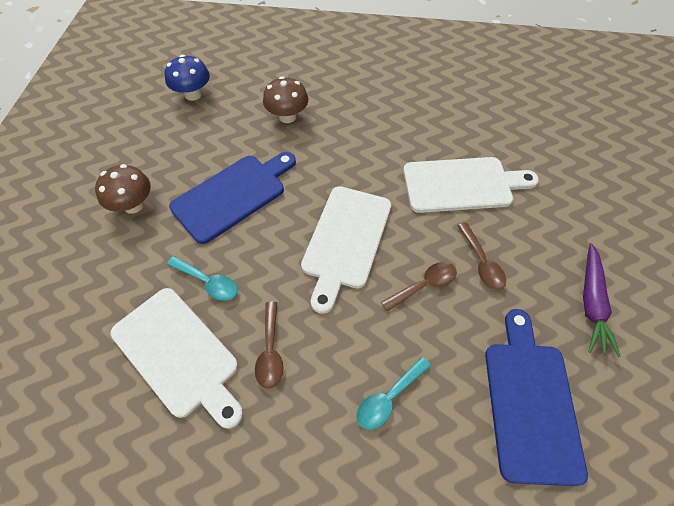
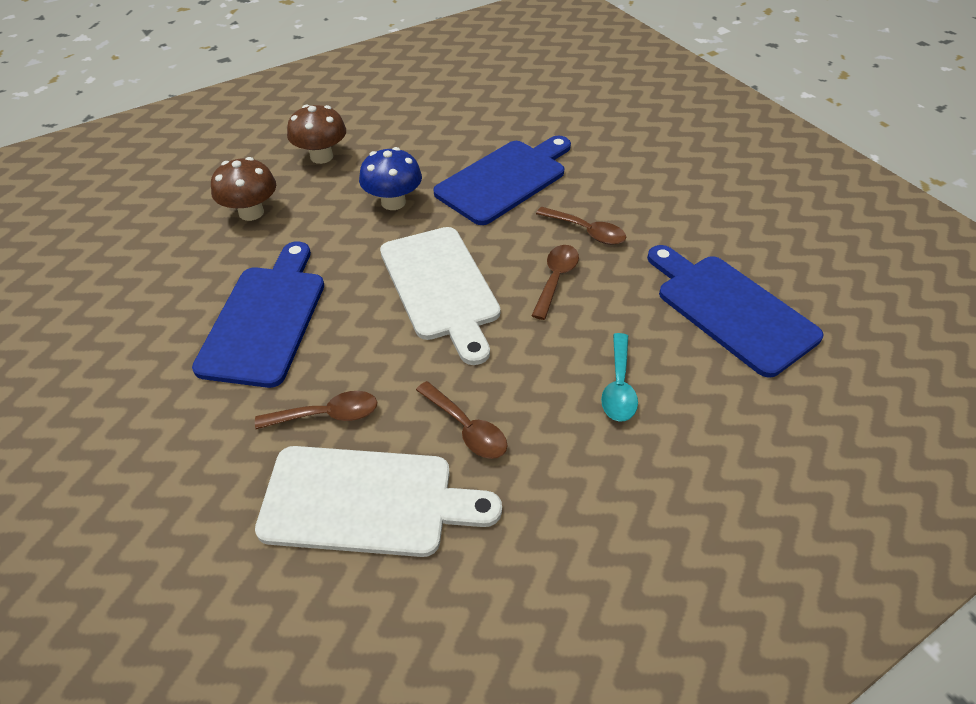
camera: 40 degrees left, 10 degrees down
(133, 205) = (138, 402): brown mushroom -> brown mushroom (321, 156)
(193, 94) = (95, 249): blue mushroom -> blue mushroom (393, 202)
(208, 282) = (327, 415): turquoise spoon -> brown spoon
(462, 185) = (505, 179): white cutting board -> blue cutting board
(591, 303) = (702, 210): purple carrot -> none

